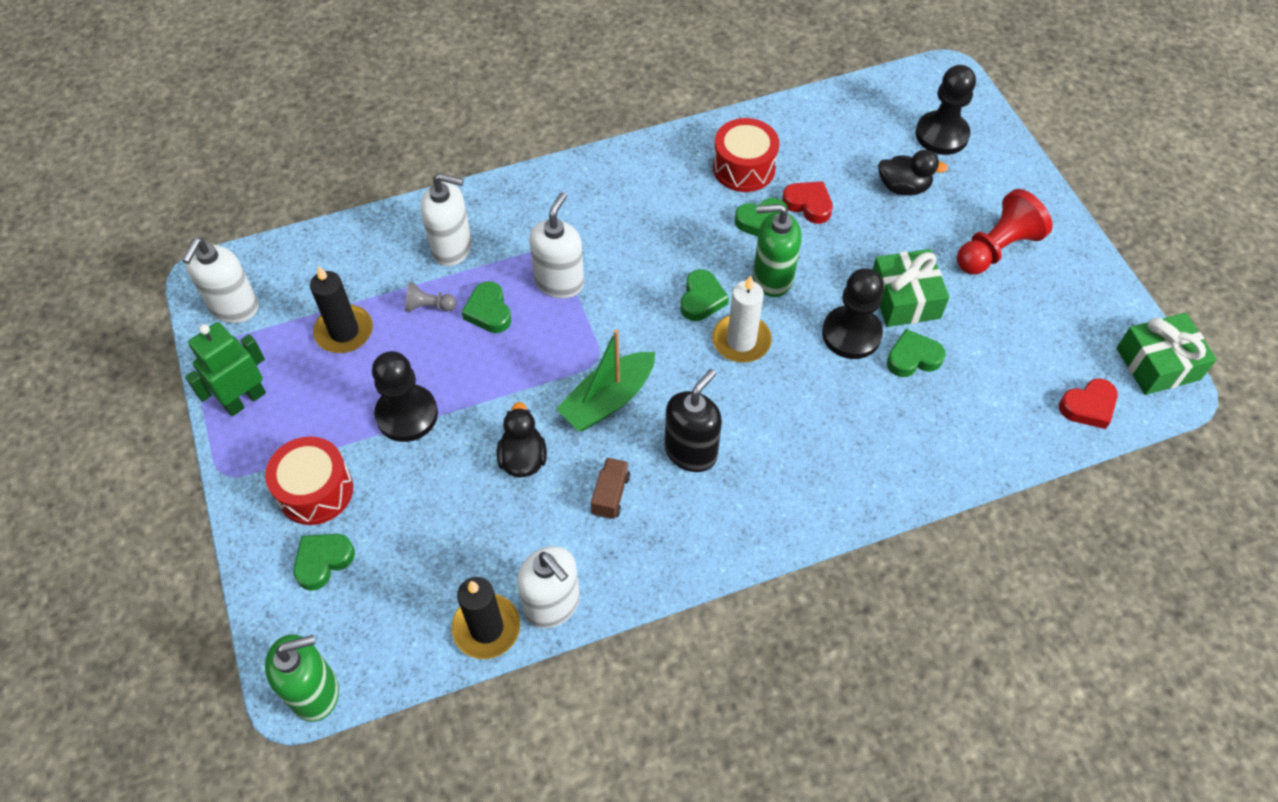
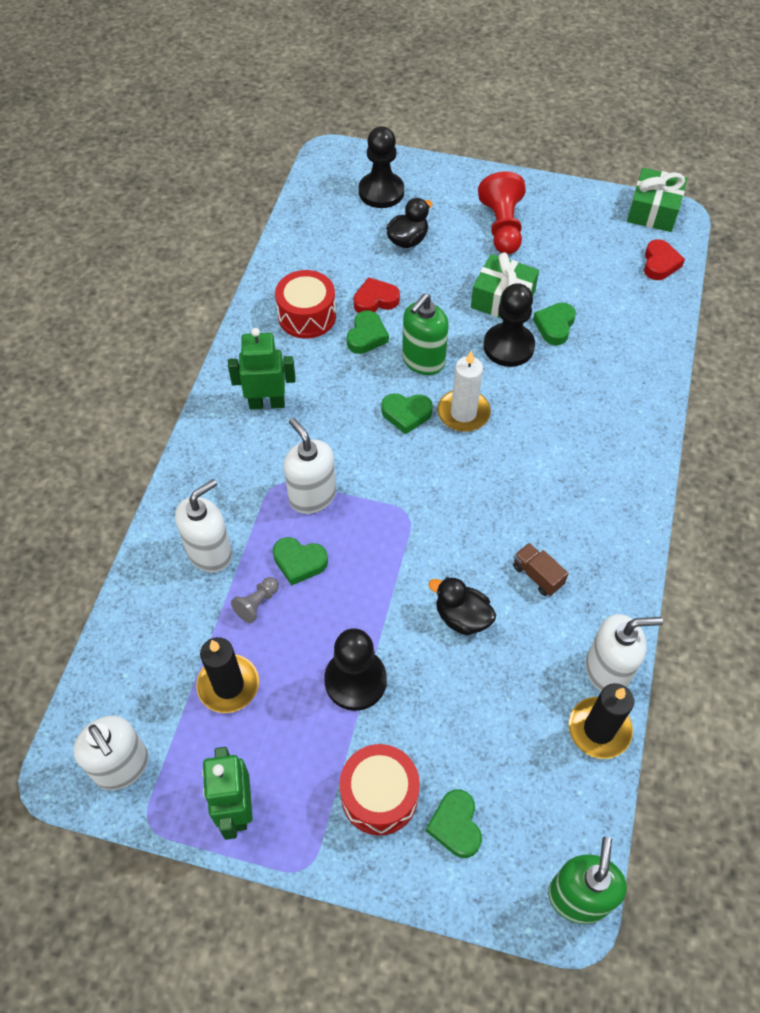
camera: 55 degrees left, 0 degrees up
(608, 400) = (451, 528): green boat -> none
(627, 196) = (267, 403): none -> green robot
(691, 451) = (536, 501): black soap dispenser -> none
(701, 299) = (406, 414): green heart -> green heart turned 135 degrees clockwise

